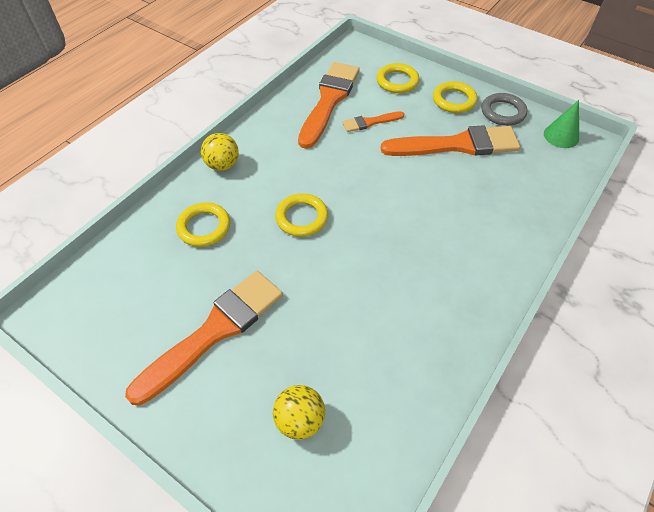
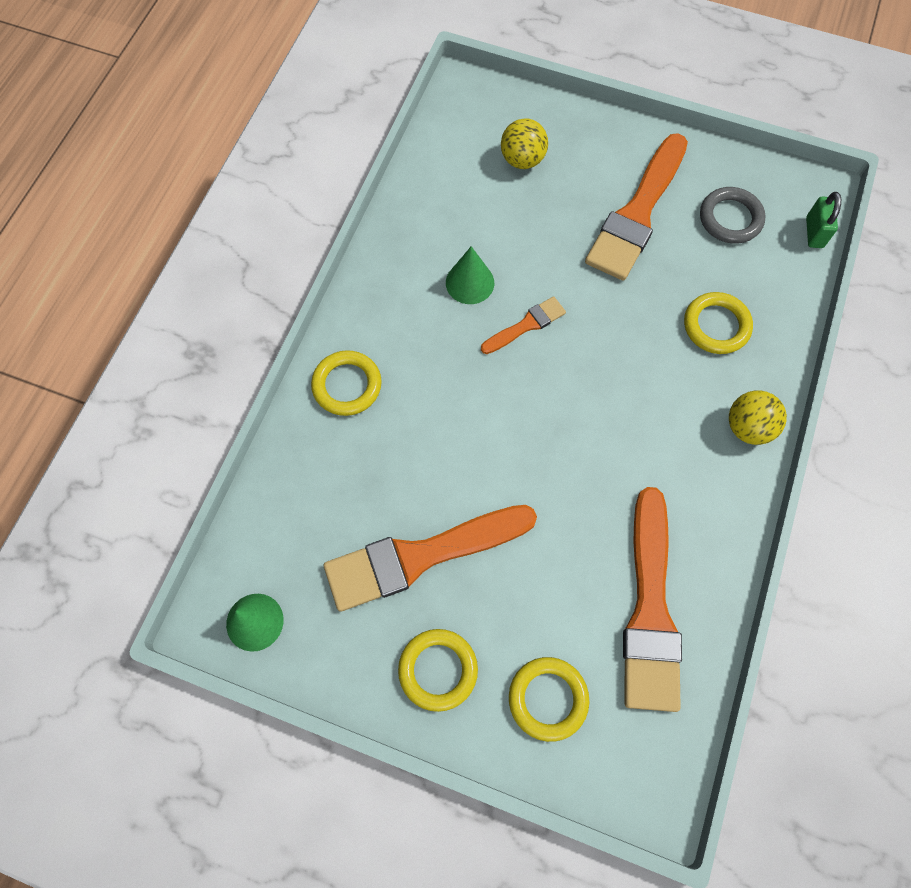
camera: 165 degrees right, 15 degrees up
(77, 278) = (814, 232): none -> green padlock
(301, 217) = (604, 368): yellow ring -> yellow ring (347, 385)
(370, 122) = (567, 573): orange brush -> orange brush (526, 325)
(387, 303) = (470, 282): none -> green cone
(503, 112) = (351, 659): grey ring -> grey ring (730, 218)

